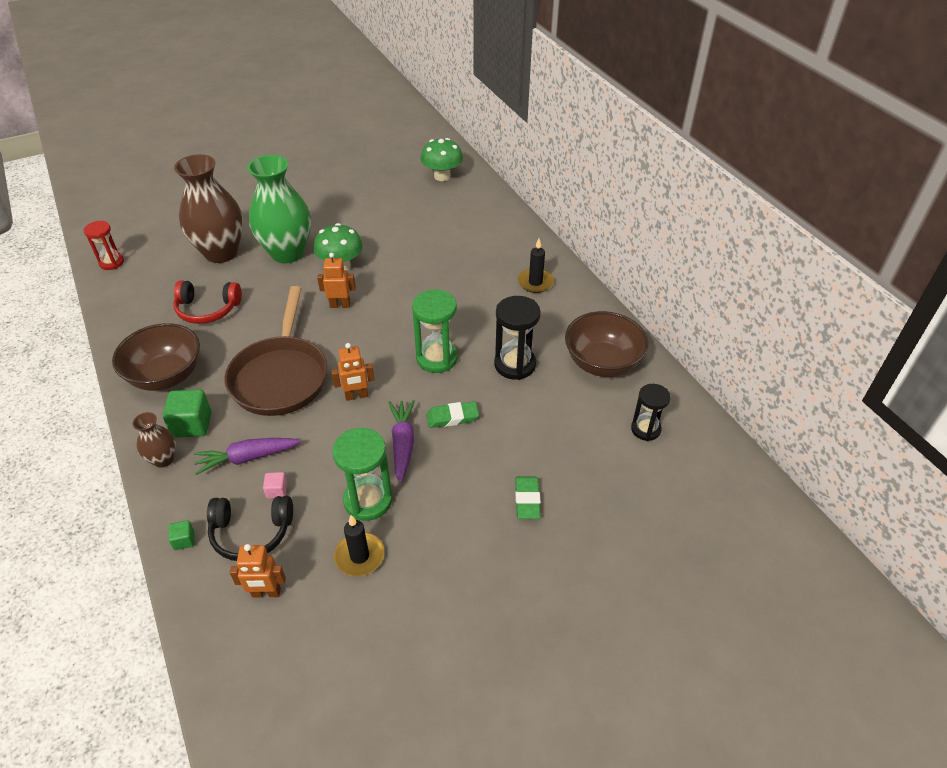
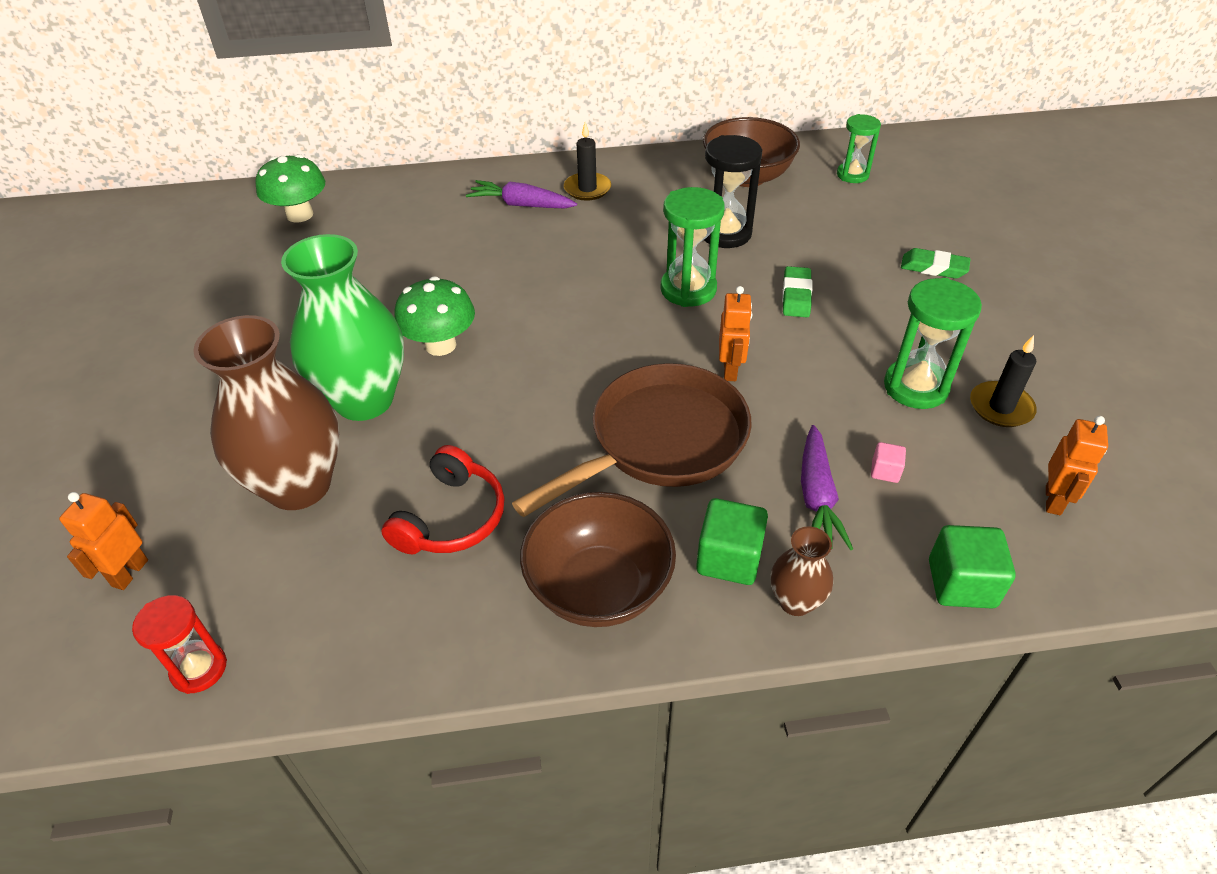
camera: 70 degrees left, 0 degrees up
(184, 540) = (961, 583): green cube -> green cube, size x1.94
(251, 533) = (955, 506): black headphones -> none
(281, 376) = (660, 442): brown pan -> brown pan turned 60 degrees counterclockwise
(340, 305) = (533, 359): orange robot -> orange robot (129, 573)
(403, 444) = (829, 343): purple carrot -> purple carrot (521, 205)
(645, 429) = (852, 175): black hourglass -> green hourglass

